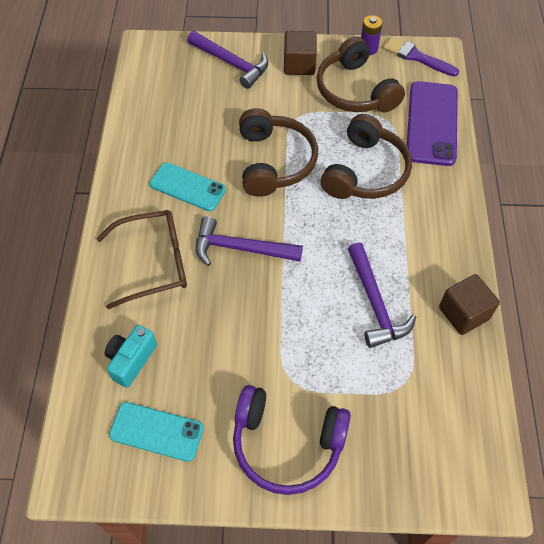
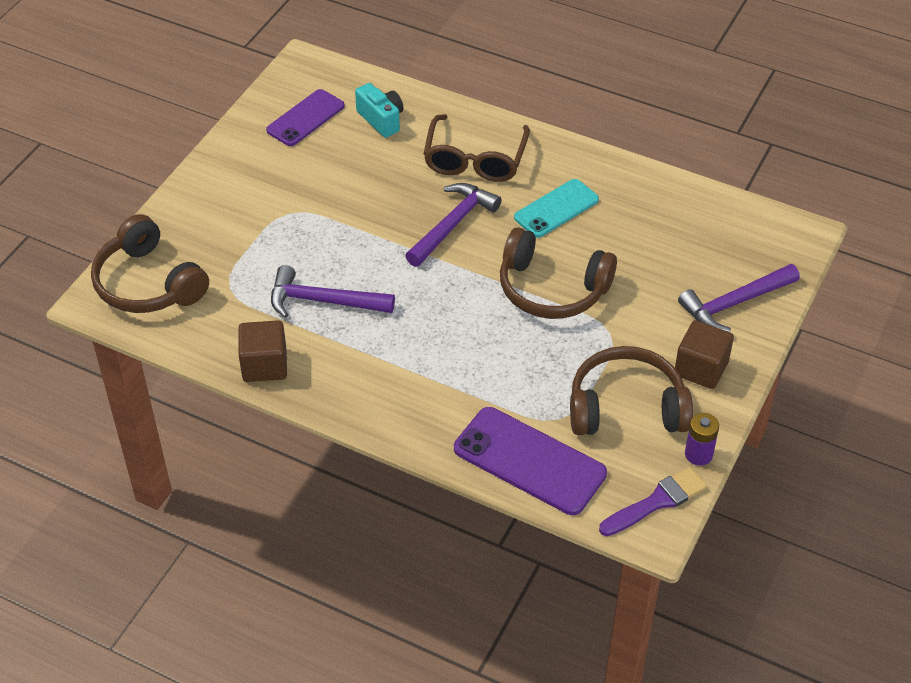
camera: 115 degrees right, 10 degrees down
(156, 431) = (305, 118): turquoise phone -> purple phone
(287, 444) = (236, 190): purple headphones -> none
(365, 172) = (491, 363): brown headphones -> brown headphones (148, 283)

